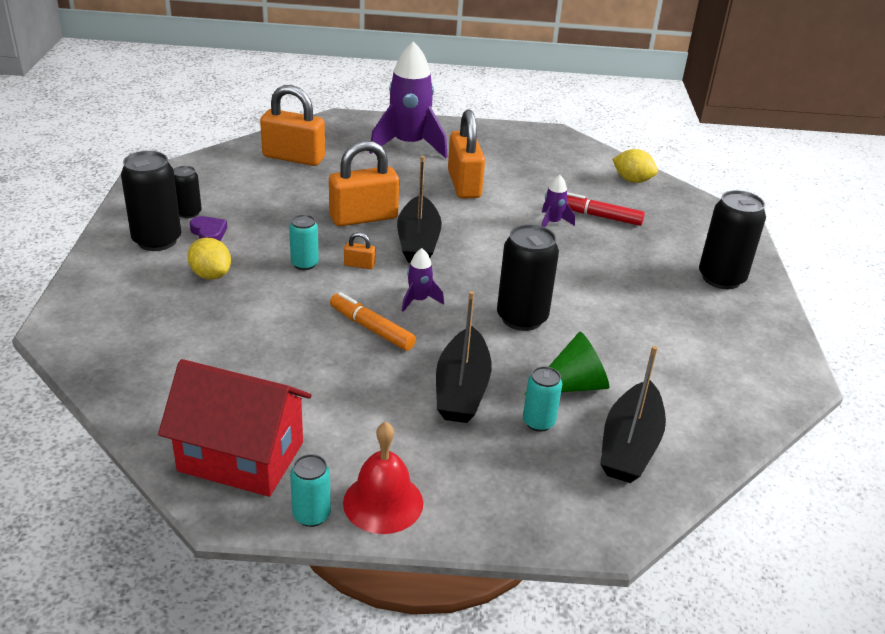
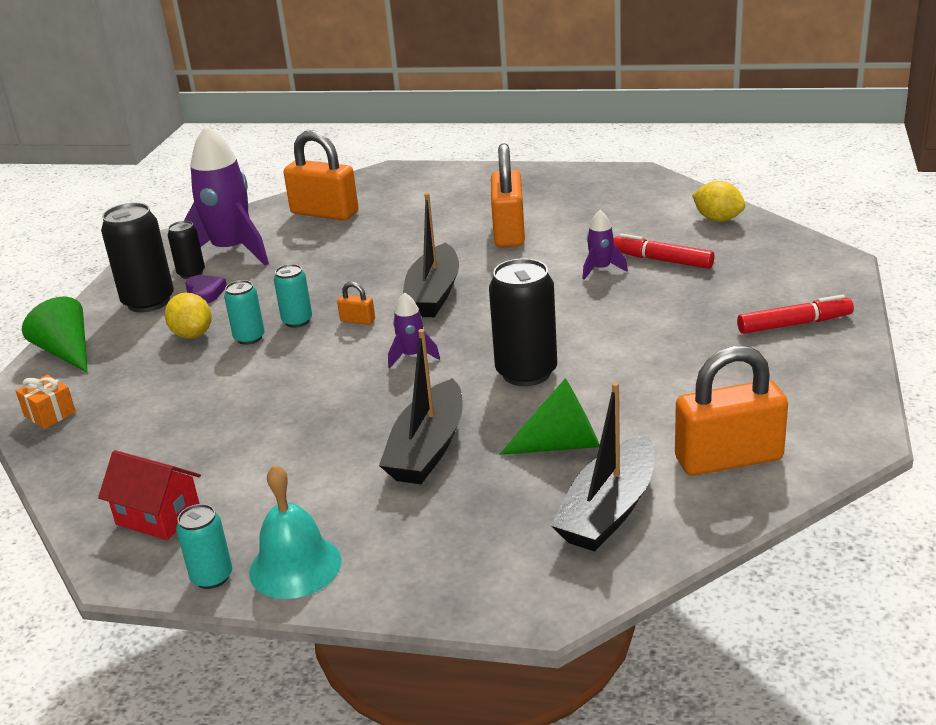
camera: 15 degrees right, 5 degrees down
(94, 290) = (67, 352): none -> green cone
(99, 353) = (50, 414): none -> orange gift
(241, 457) = (158, 516): red house -> red house, size x0.59
(363, 217) = (380, 271): orange padlock -> orange padlock (728, 459)
(371, 328) = (347, 386): orange marker -> none
(383, 502) = (295, 566): red bell -> turquoise bell
(409, 145) = (459, 194): purple rocket -> purple rocket (232, 251)
(538, 422) = (506, 484): turquoise can -> turquoise can (249, 338)
(721, 278) = (794, 324): black can -> red marker

